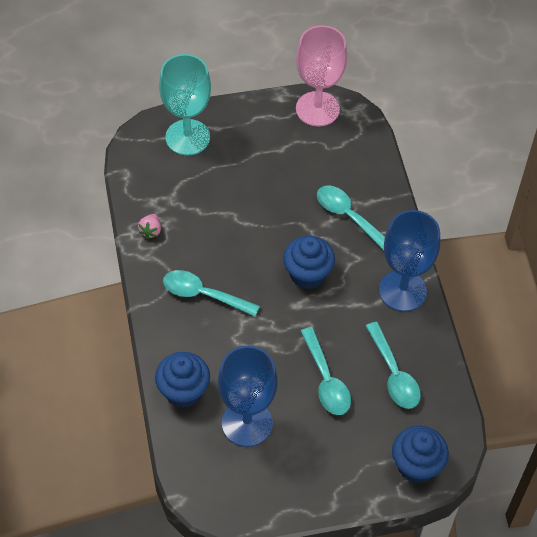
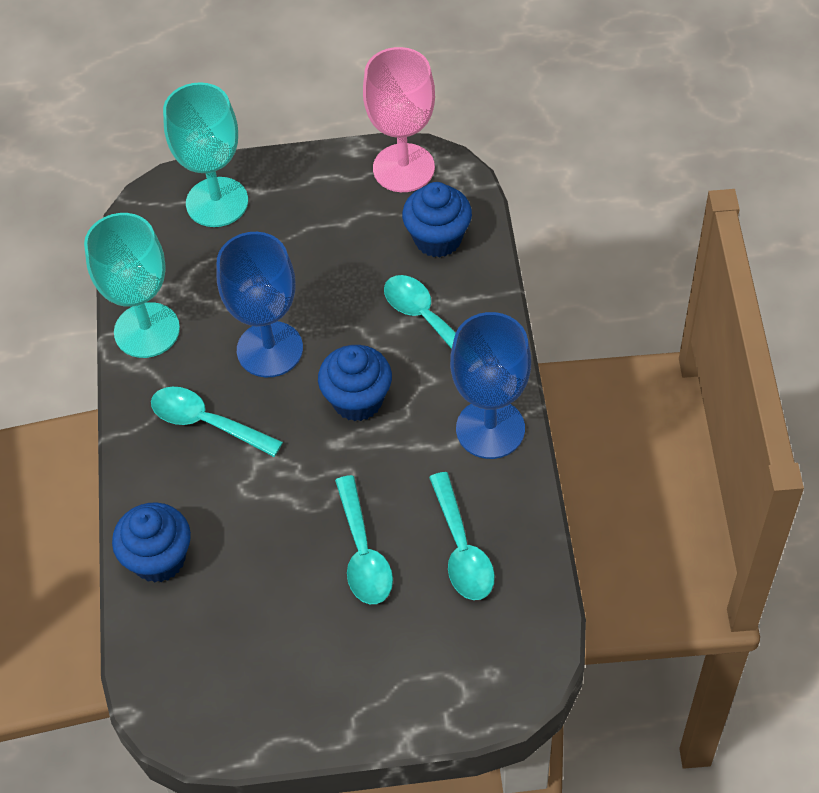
camera: 10 degrees right, 0 degrees up
(150, 231) = (147, 330): pink strawberry -> turquoise goblet
(247, 423) = (241, 609): blue goblet -> blue goblet (270, 349)
(416, 465) = (477, 684): blue cupcake -> blue cupcake (438, 239)

